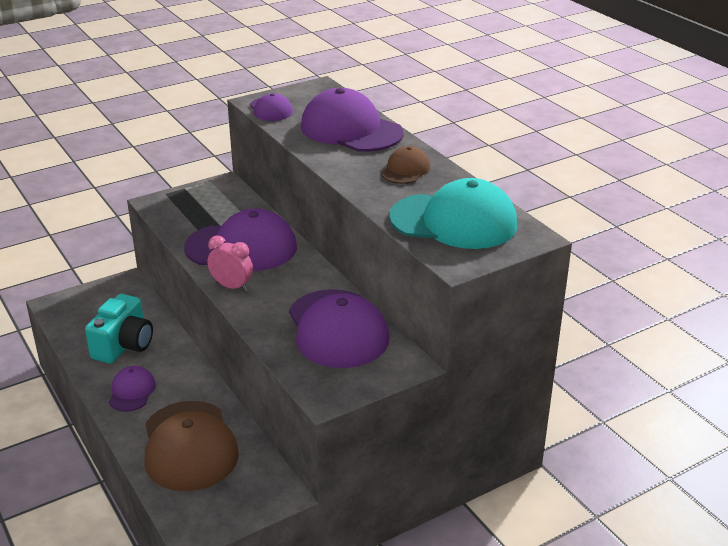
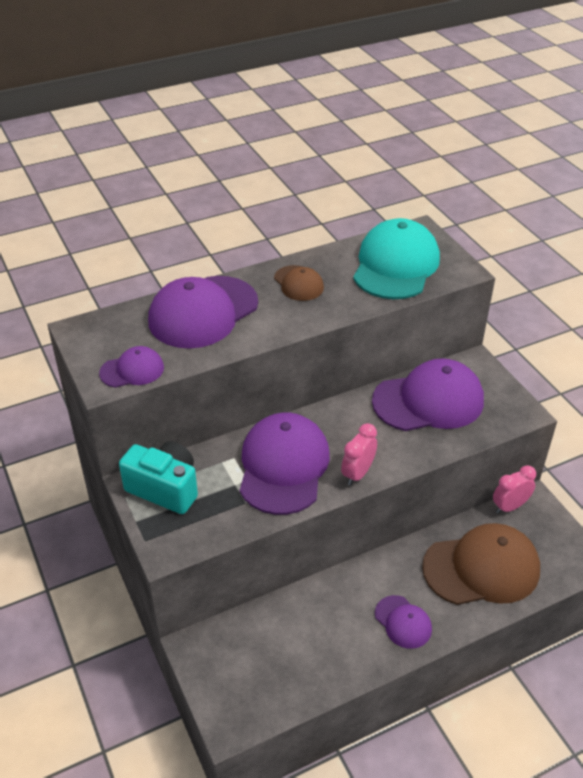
camera: 85 degrees left, 10 degrees up
(124, 345) = (323, 636): turquoise camera -> turquoise camera (165, 488)
(132, 391) = (403, 622): purple cap -> purple cap turned 135 degrees counterclockwise
(273, 472) = (509, 506): none -> pink clock
(405, 170) = (298, 283): brown cap -> brown cap turned 150 degrees counterclockwise

